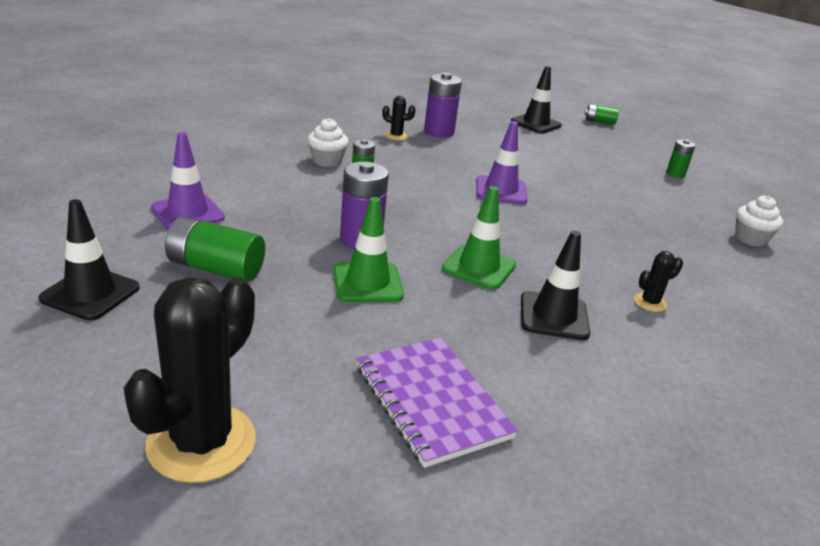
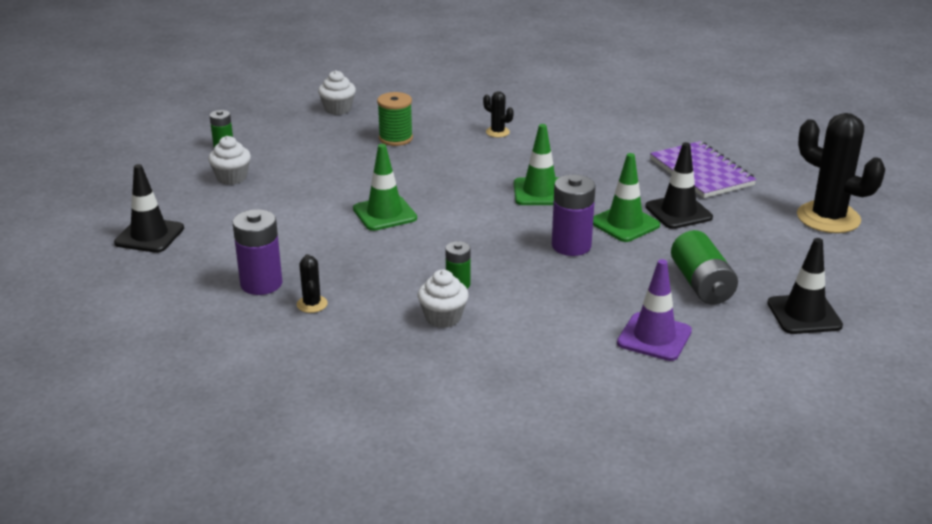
camera: 115 degrees left, 0 degrees up
(201, 442) = (828, 218): black cactus -> black cactus turned 45 degrees clockwise
(432, 401) = (701, 172): purple notebook -> purple notebook turned 60 degrees counterclockwise
(501, 190) = (384, 214): purple traffic cone -> green traffic cone
(553, 316) = (563, 157): black traffic cone -> black traffic cone (678, 212)
(599, 122) = (91, 202): green battery -> none
(611, 162) = (232, 178): none -> white cupcake
(659, 242) = (395, 138): none -> green spool

